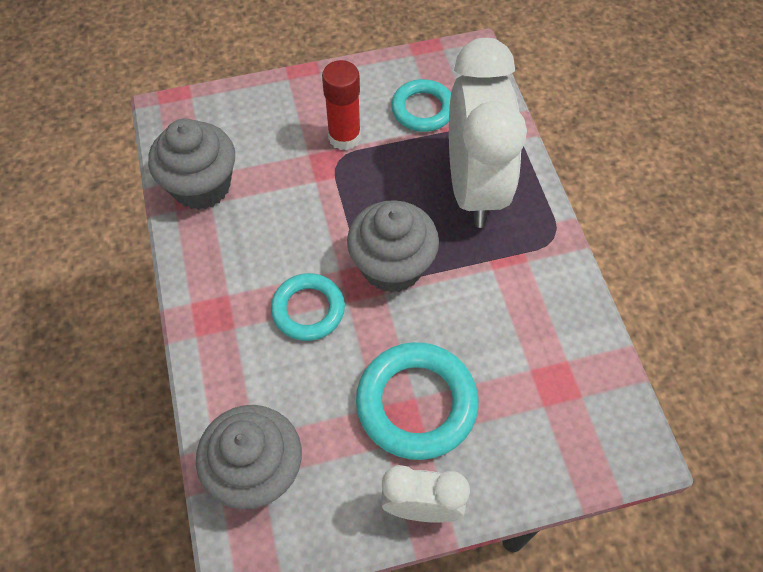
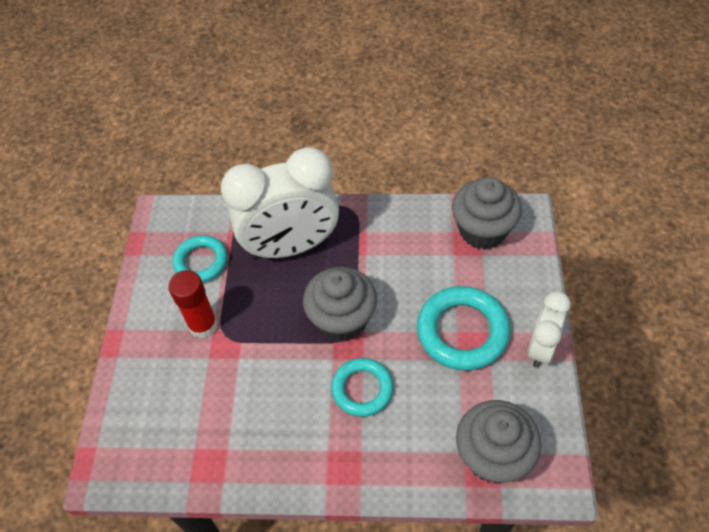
camera: 70 degrees left, 5 degrees down
(201, 186) = (205, 454): grey cupcake -> grey cupcake (482, 230)
(474, 187) = (291, 246): white clock -> white clock turned 150 degrees clockwise

